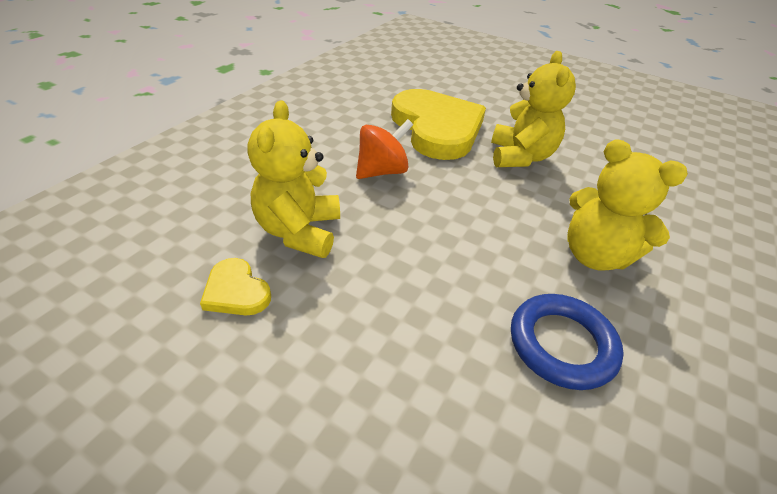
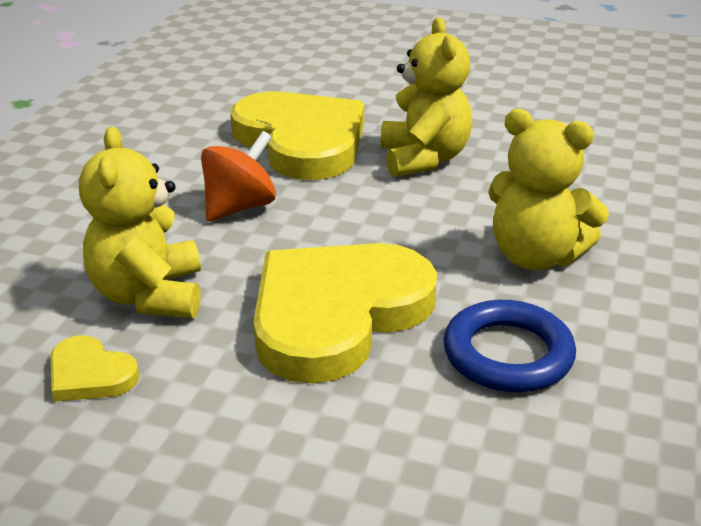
camera: 10 degrees left, 10 degrees down
(431, 276) = (337, 314): none -> yellow heart

